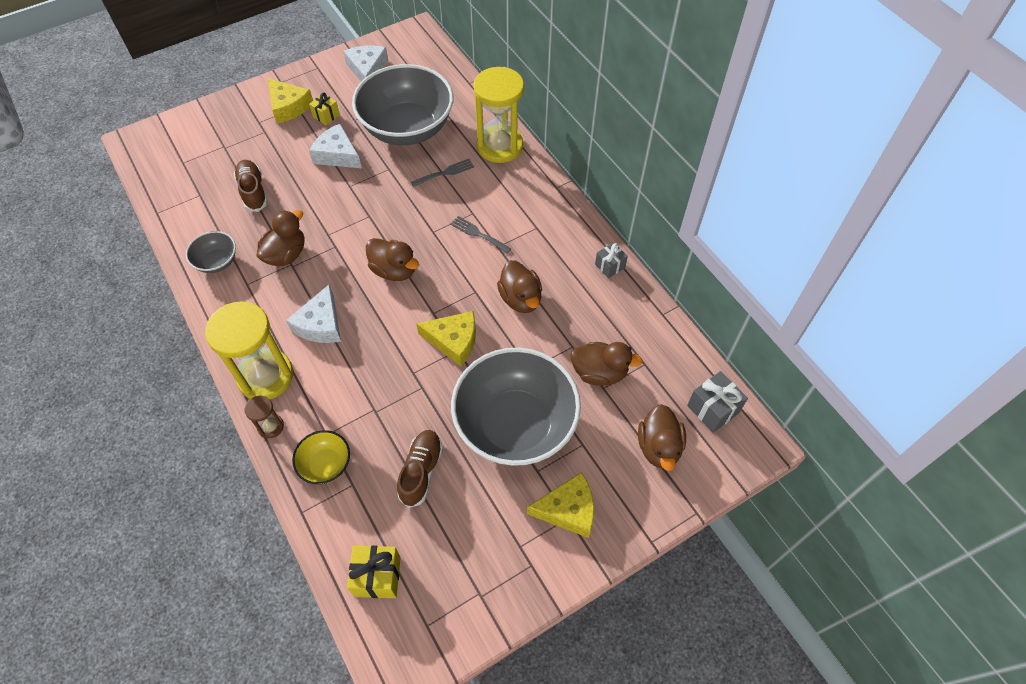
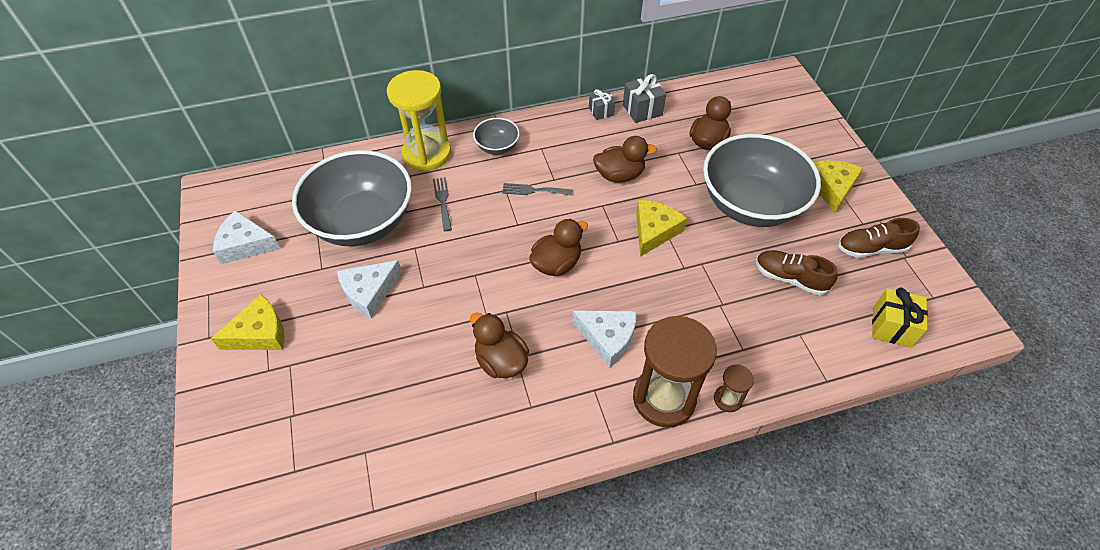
camera: 75 degrees left, 5 degrees down
(217, 262) = (486, 438): grey bowl -> grey bowl (497, 147)
(253, 191) = (387, 387): brown shoe -> brown shoe (871, 248)
(265, 376) = (664, 398): yellow hourglass -> brown hourglass
(326, 116) = (299, 295): yellow gift -> none
(326, 465) = (777, 353): yellow bowl -> none
(478, 234) = (533, 190): grey fork -> grey fork turned 45 degrees clockwise
(659, 447) = (781, 124): brown duck -> none
(712, 409) = (751, 88): grey gift -> grey gift (642, 110)

